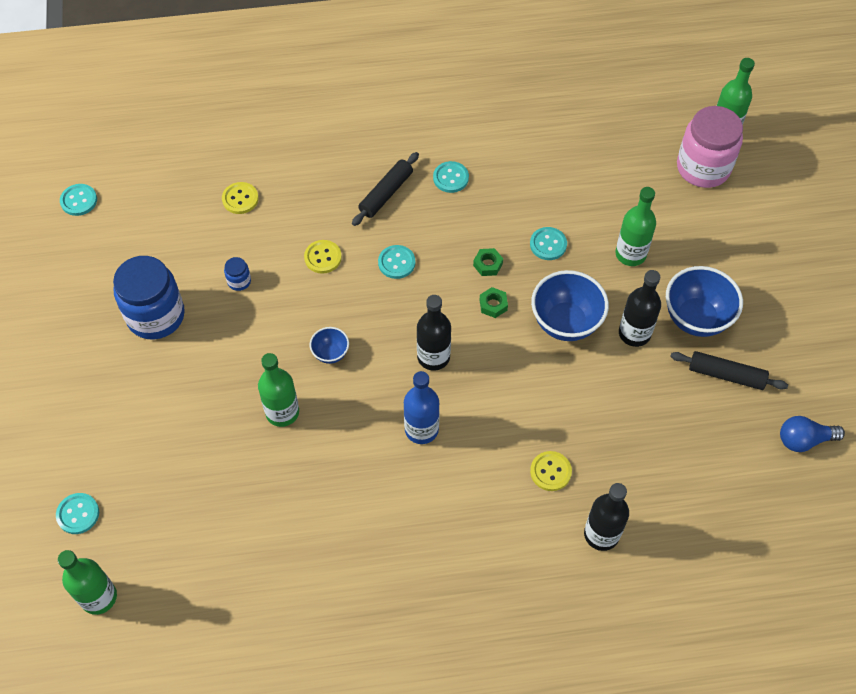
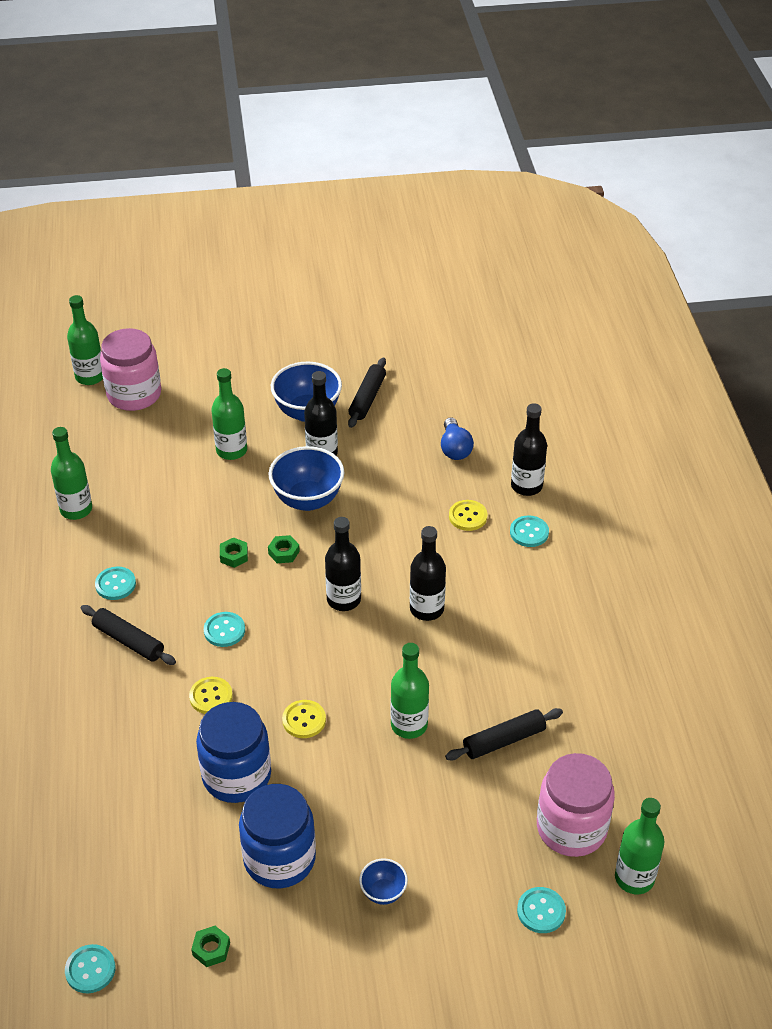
camera: 90 degrees left, 15 degrees down
(83, 274) = (211, 949): none -> green nut
(158, 546) = (571, 828): none -> pink jar
(239, 281) = (236, 776): blue jar -> blue jar, size x2.43
(240, 199) = (115, 782): yellow button -> yellow button (304, 720)
(259, 493) = (504, 740): none -> black rolling pin
(330, 353) = (337, 685): blue bowl -> blue bowl (383, 892)
(421, 429) = (426, 609): blue bottle -> black bottle
(541, 140) = (76, 509): none -> green bottle
(548, 244) = (213, 509): turquoise button -> turquoise button (529, 532)
(804, 440) = (430, 359): blue light bulb -> blue light bulb (455, 448)

